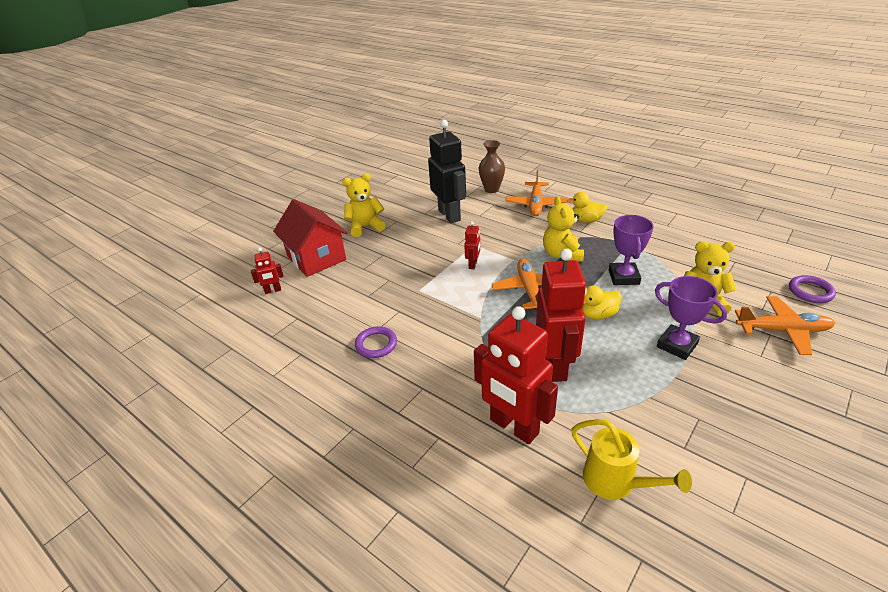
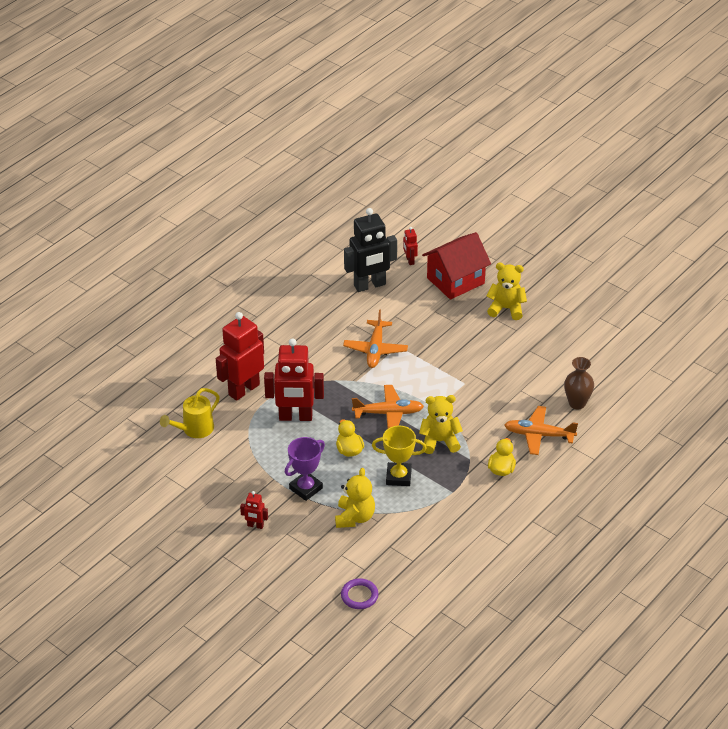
camera: 90 degrees right, 5 degrees up
(365, 227) = (506, 308): yellow teddy bear -> yellow teddy bear turned 60 degrees counterclockwise
(376, 344) = (334, 323): purple ring -> none
(450, 215) = (523, 368): black robot -> black robot (370, 285)
(473, 264) = (431, 380): red robot -> red robot (255, 525)
(623, 277) = (398, 477): purple trophy -> yellow trophy
(783, 330) = (312, 557): orange plane -> orange plane (375, 349)

